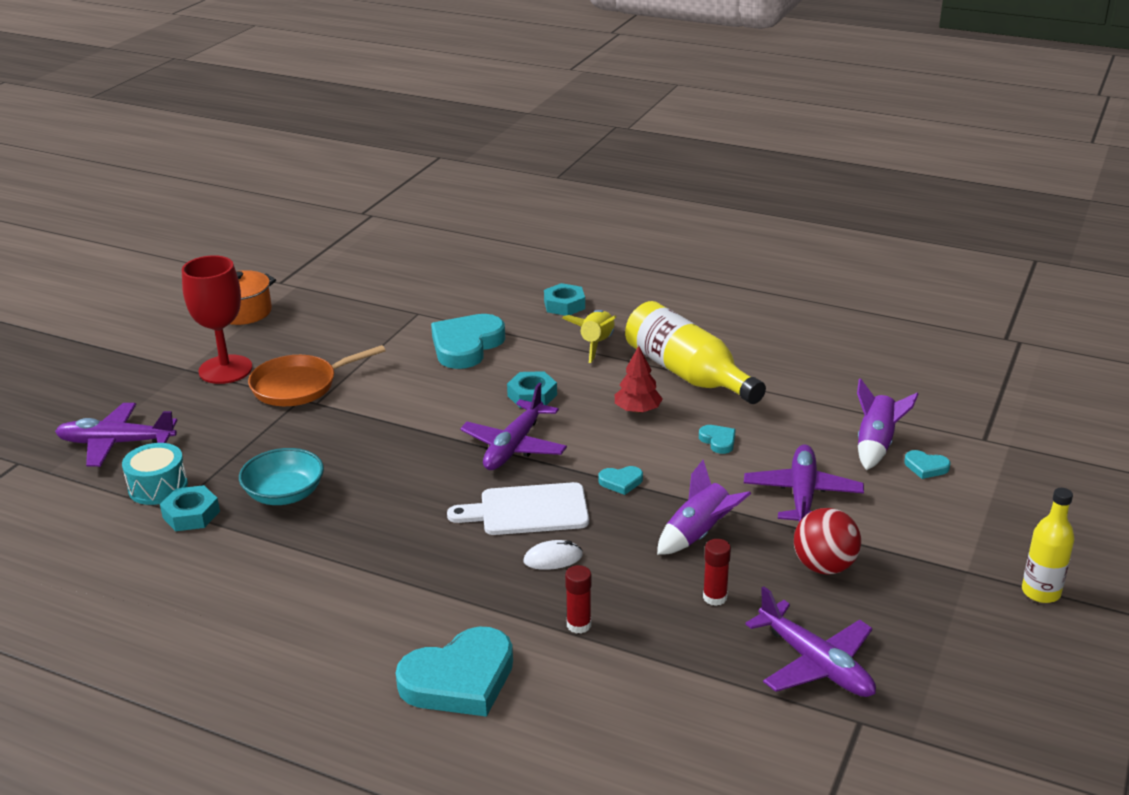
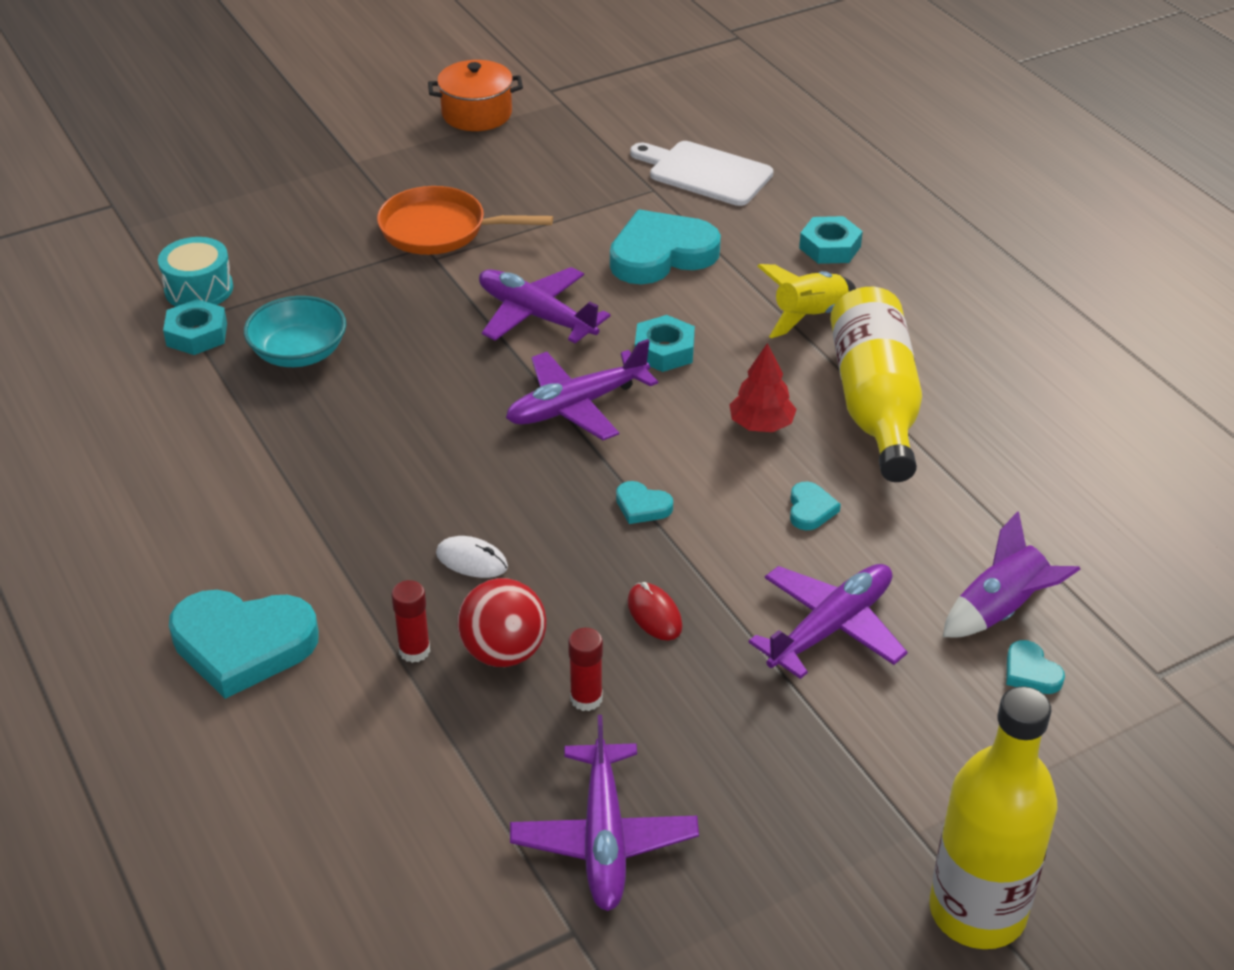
camera: 35 degrees right, 10 degrees up
(116, 443) = (211, 222): purple plane -> purple plane (536, 316)
(225, 369) = (390, 179): red goblet -> none
(528, 510) = (507, 491): white cutting board -> white cutting board (705, 173)
(698, 534) = (654, 614): purple rocket -> red mouse
(824, 566) = (750, 730): red ball -> red ball (503, 652)
(1041, 592) = (977, 911): yellow bottle -> yellow bottle, size x1.72

